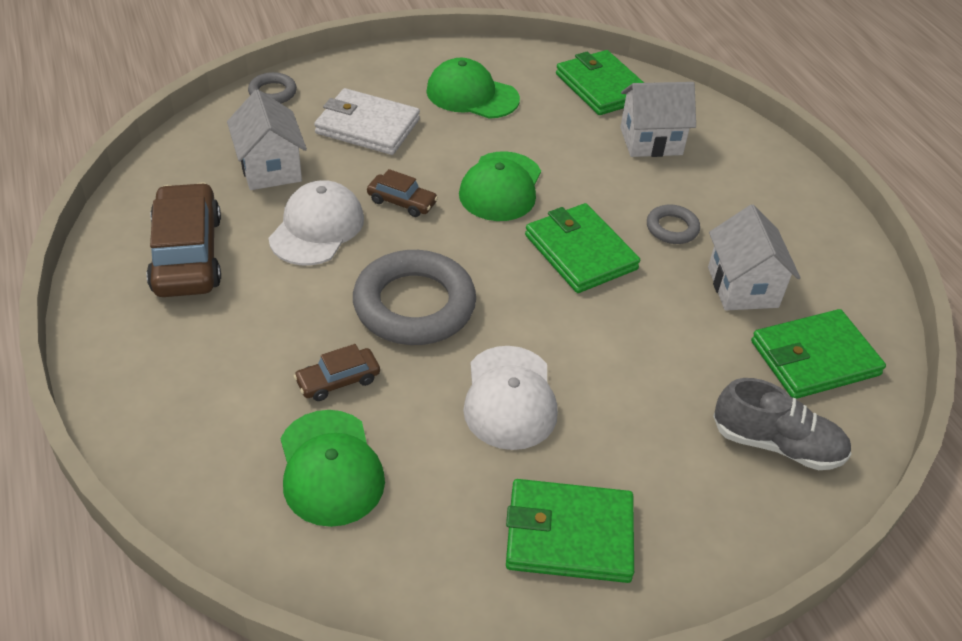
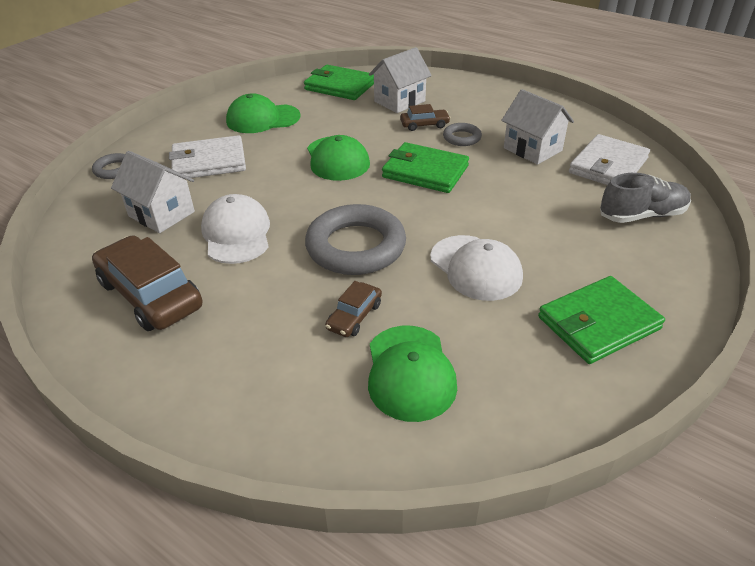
camera: 30 degrees left, 5 degrees down
(330, 468) = (410, 372): green cap -> green cap turned 45 degrees clockwise
(402, 202) = (281, 193): brown car -> brown car (424, 125)
(814, 358) = (608, 166): green wallet -> white wallet

